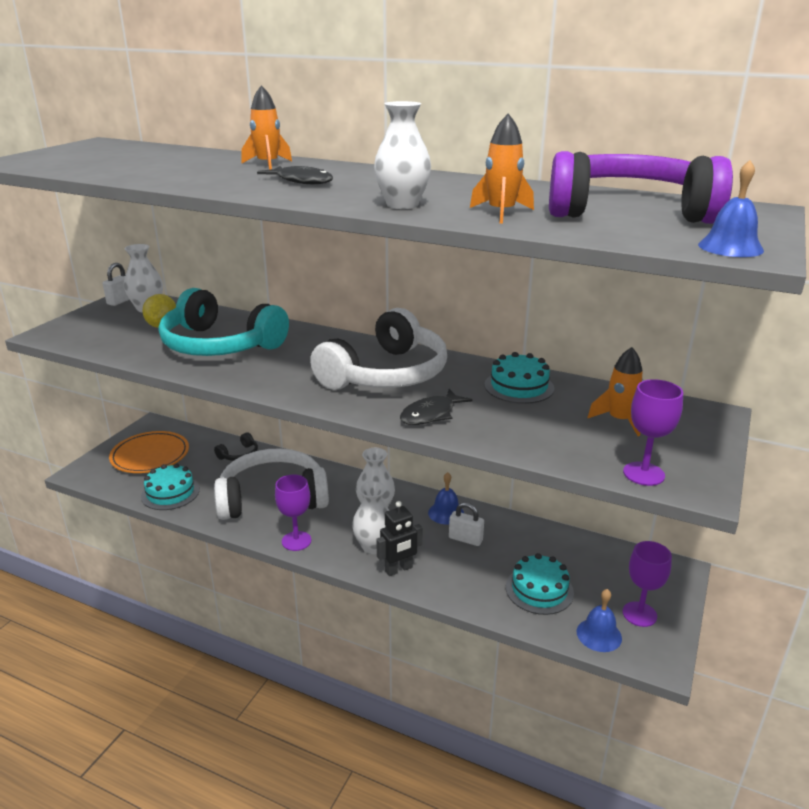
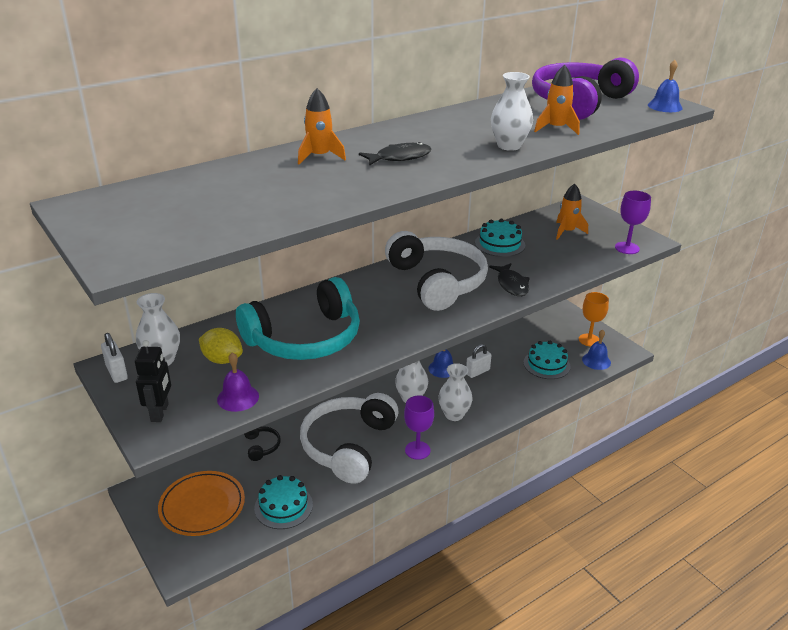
camera: 60 degrees left, 5 degrees up
(111, 345) = (238, 397): none -> purple bell
(399, 569) = (487, 412): black robot -> black robot (160, 412)
(639, 614) = (589, 340): purple goblet -> orange goblet

